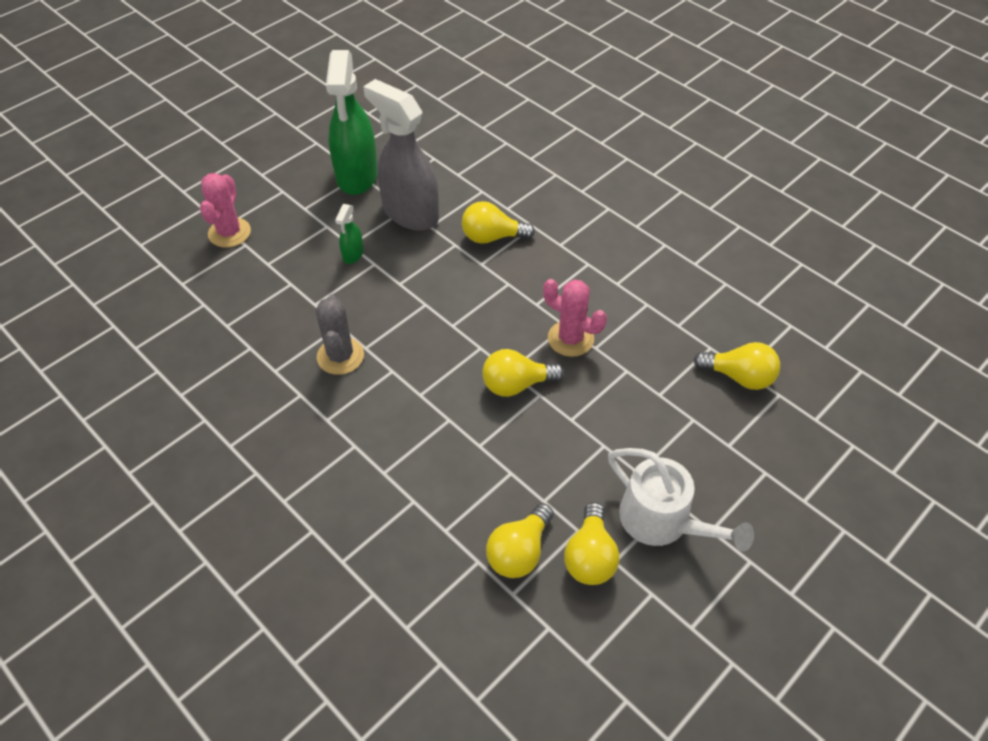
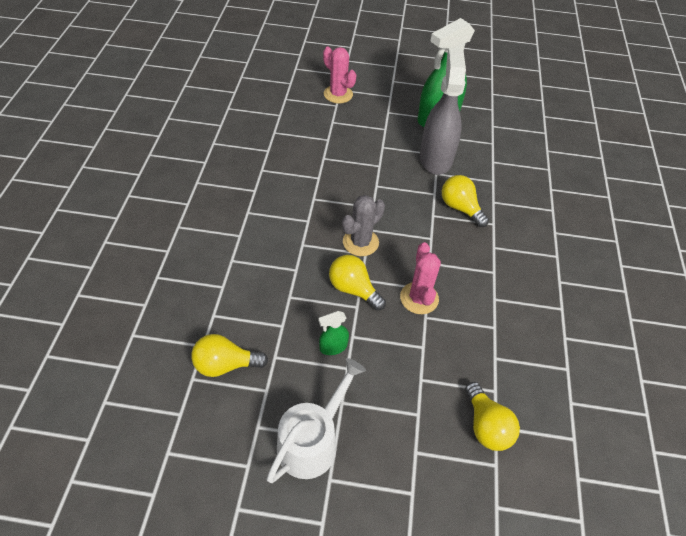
camera: 50 degrees right, 0 degrees up
(229, 233) = (338, 94): pink cactus -> pink cactus turned 75 degrees clockwise
(340, 356) = (297, 191): grey cactus -> grey cactus (360, 242)
(353, 254) = (376, 152): green spray bottle -> green spray bottle (333, 347)
(590, 557) = (250, 409): yellow light bulb -> none
(662, 521) = (312, 441): white watering can -> white watering can turned 150 degrees counterclockwise

